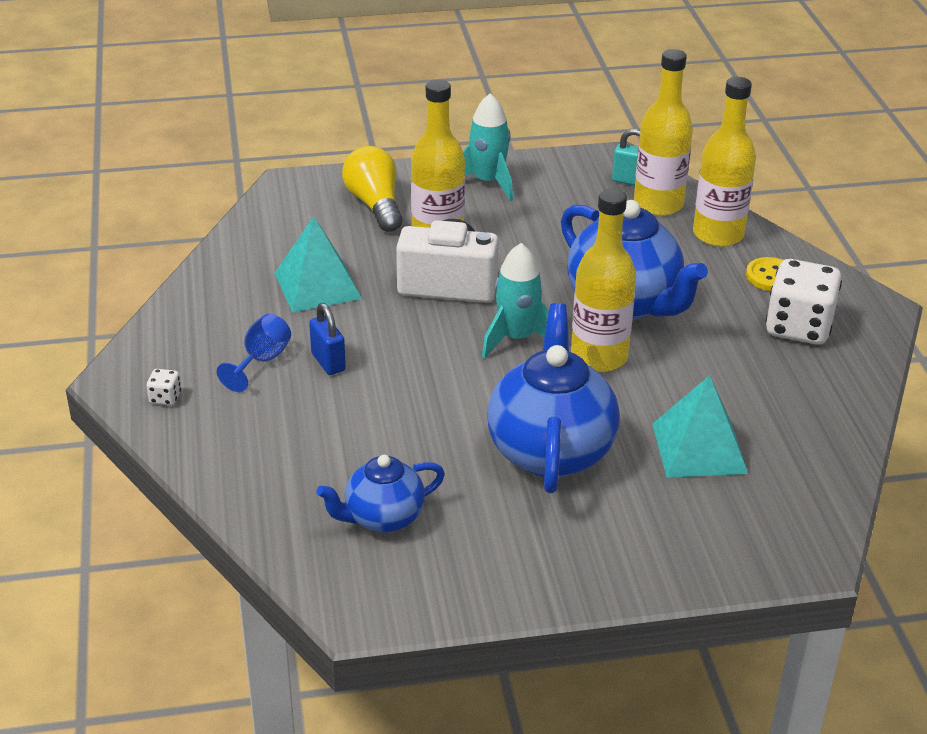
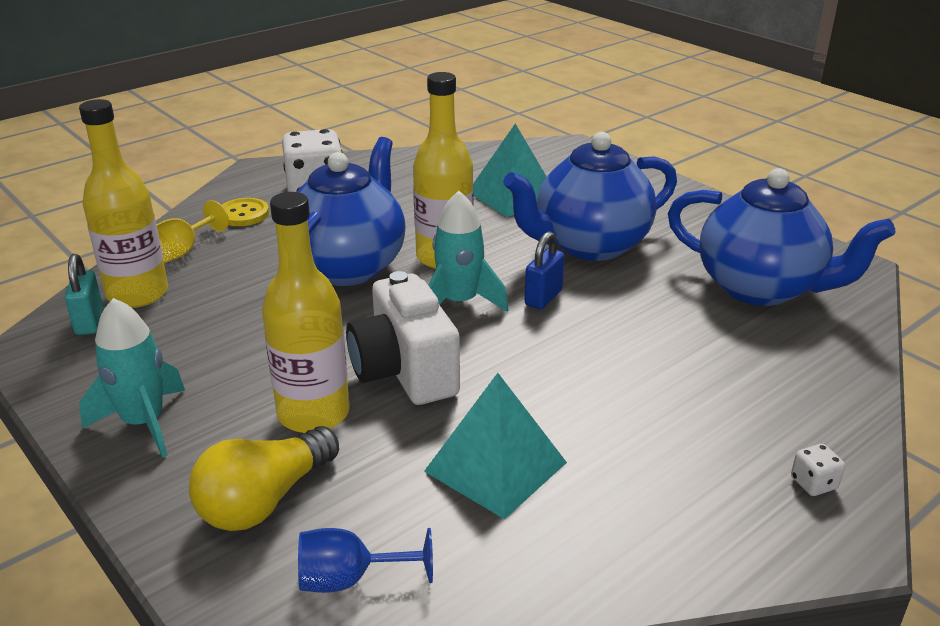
camera: 120 degrees left, 5 degrees down
(261, 361) = (672, 443): blue goblet -> blue goblet (350, 579)
(328, 362) = (619, 396): blue padlock -> blue padlock (543, 298)
(383, 518) = (760, 288): blue teapot -> blue teapot, size x1.72
(718, 234) = (183, 251): yellow bottle -> yellow goblet

